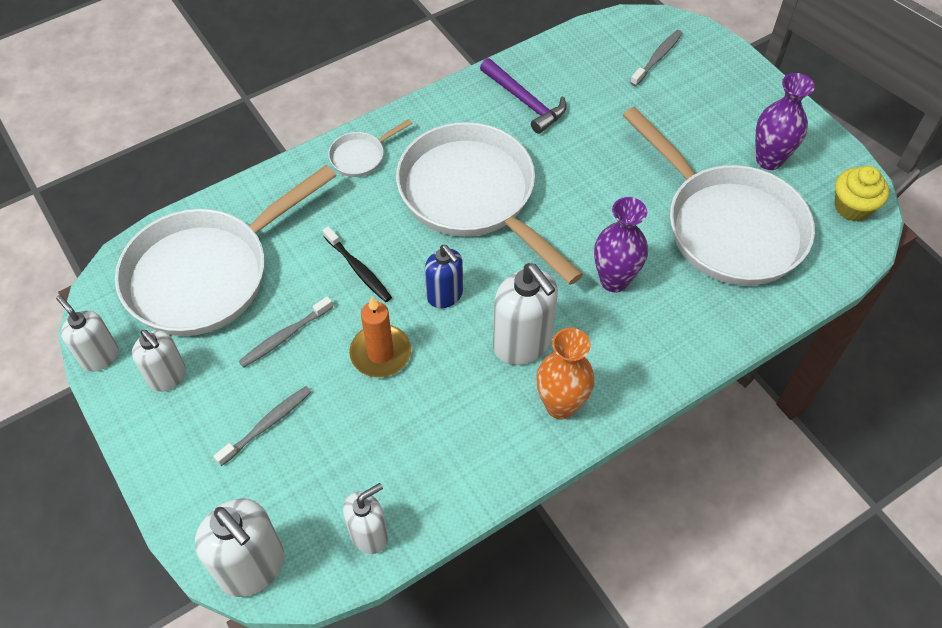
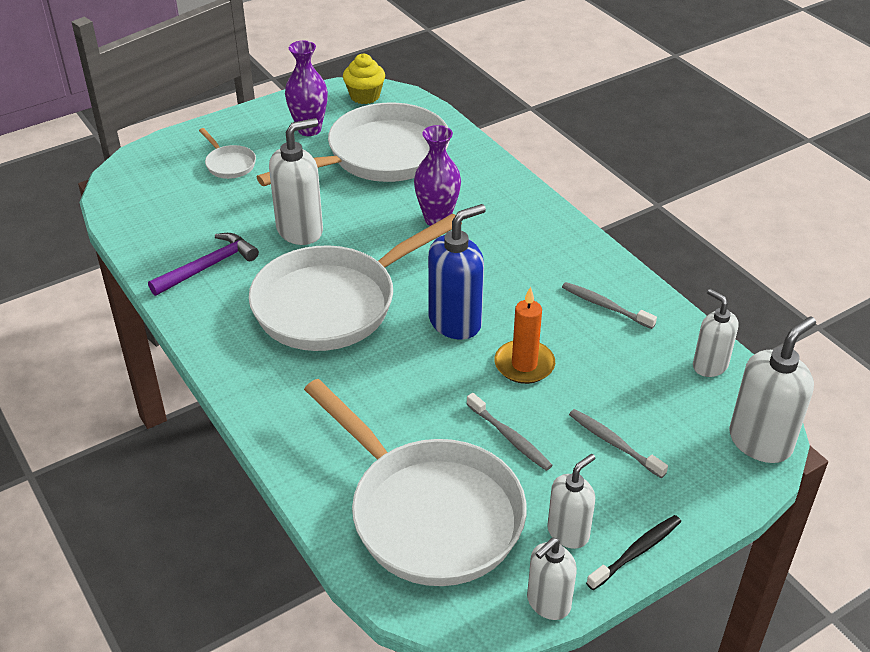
camera: 90 degrees left, 15 degrees down
(358, 269) = (423, 385): black toothbrush -> black toothbrush (636, 552)
(360, 156) = (266, 389): white pan -> white pan (229, 164)
(445, 295) = (455, 322): blue soap dispenser -> blue soap dispenser, size x1.57
(522, 344) = (507, 273): white soap dispenser -> white soap dispenser (300, 230)
(560, 405) = (566, 253): orange vase -> none
(657, 58) = (168, 180): grey toothbrush -> grey toothbrush (605, 306)

